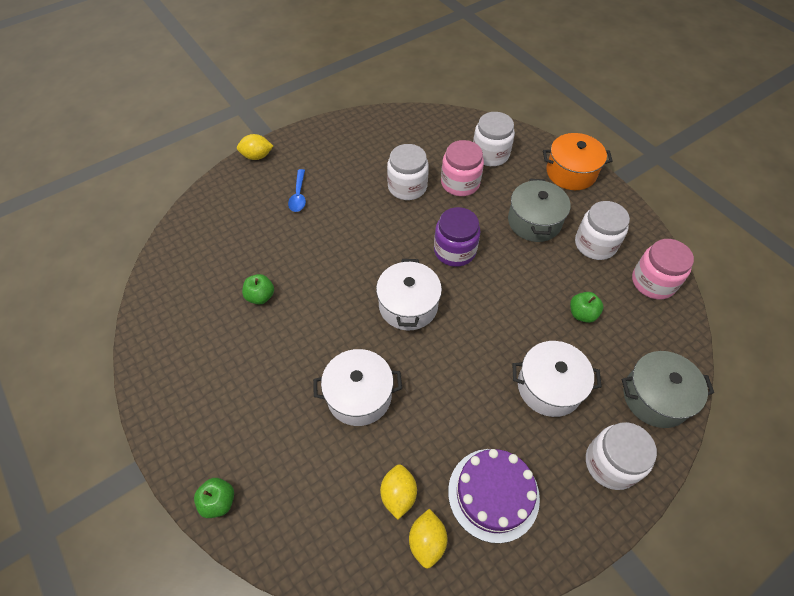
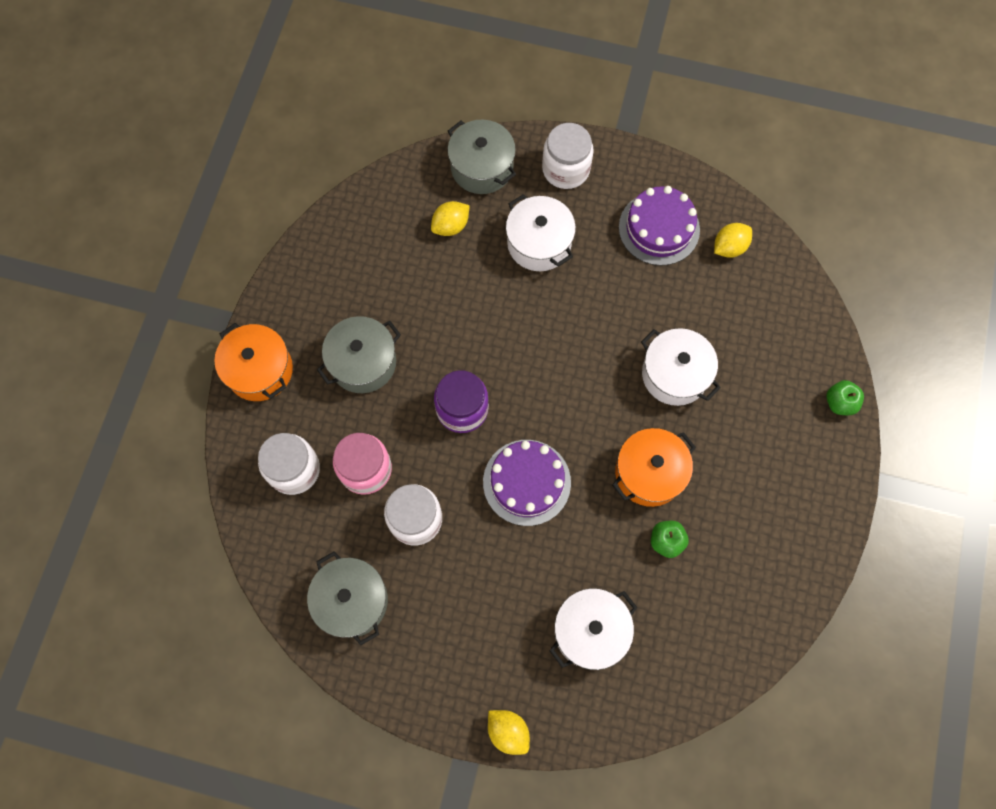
camera: 130 degrees left, 15 degrees up
(298, 195) = (523, 623): blue spoon -> none
(310, 321) = (649, 473): none -> orange pot
(374, 251) = (527, 482): none -> purple cake
(391, 137) = (352, 600): none -> grey pot
(398, 495) = (718, 287): yellow lemon -> yellow lemon (451, 226)
(408, 305) = (559, 403): white pot -> white pot (590, 631)
(582, 314) = (443, 259): green apple -> none
(595, 244) = (349, 293): white jar -> none
(653, 282) = (358, 223): pink jar -> none

